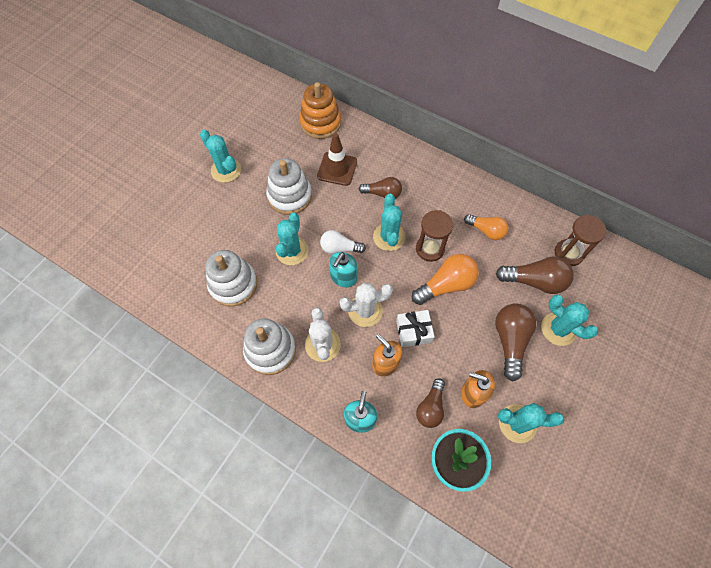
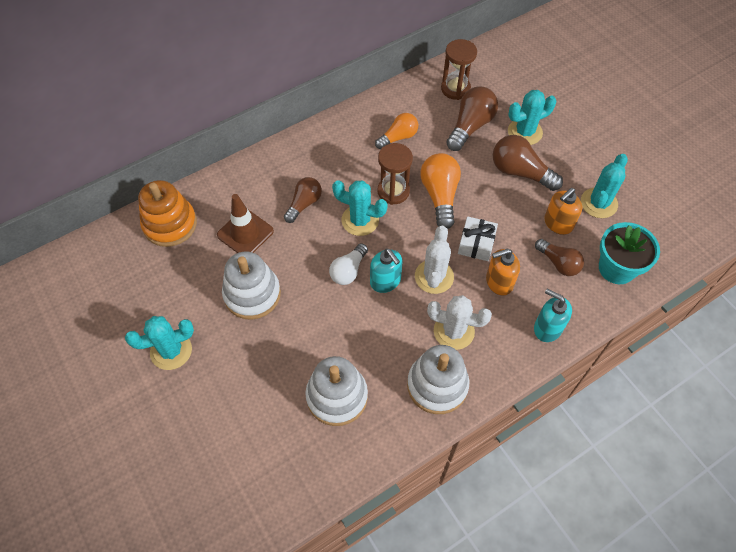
camera: 65 degrees left, 5 degrees down
(292, 251) = (326, 319): turquoise cactus -> none

